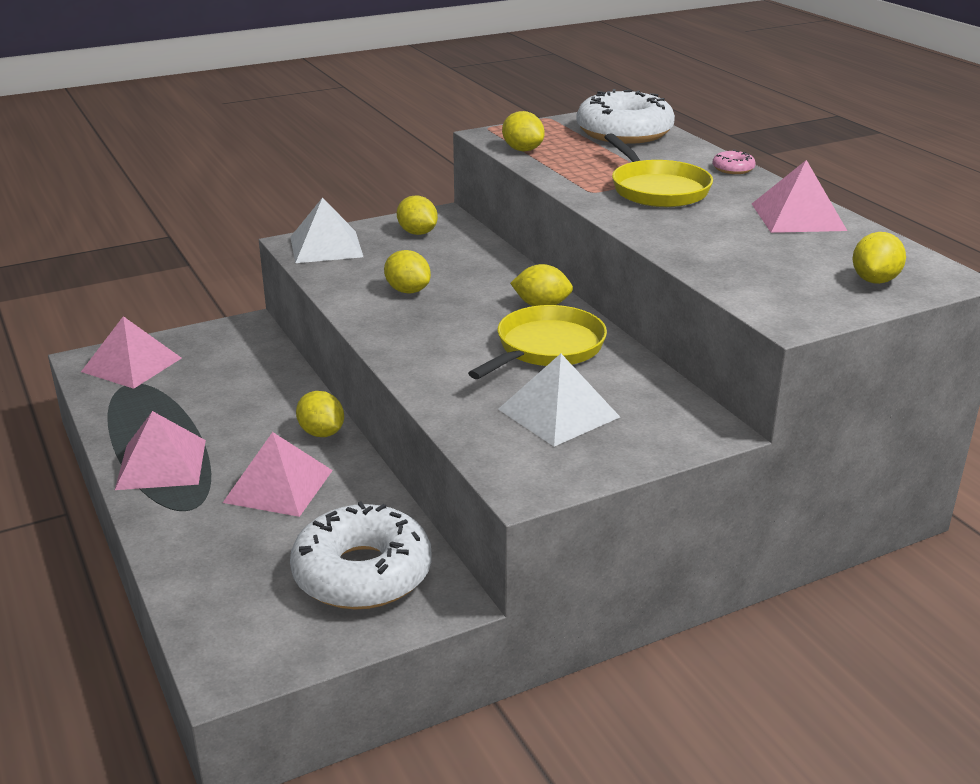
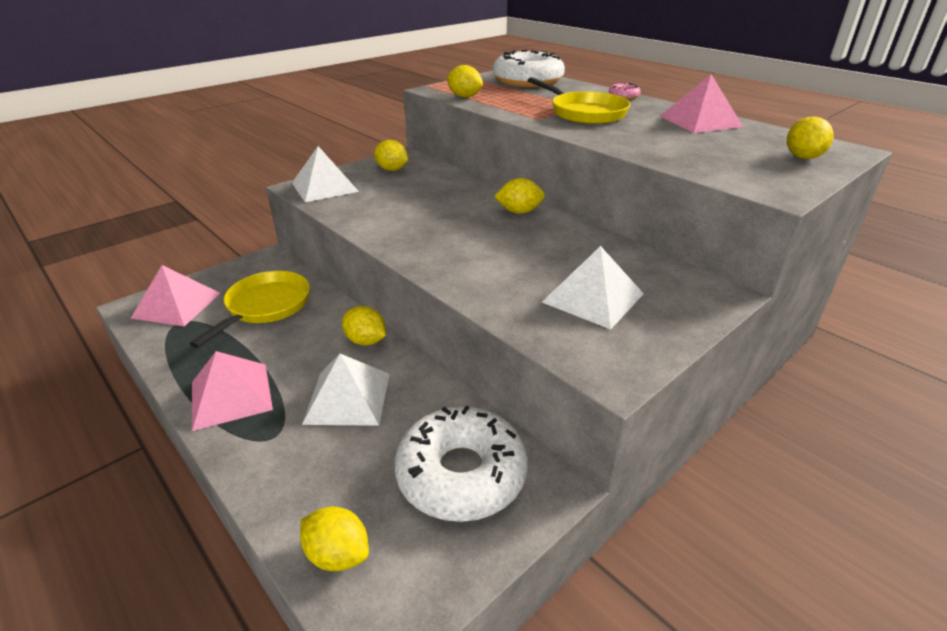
camera: 15 degrees left, 5 degrees up
(278, 486) = (348, 397): pink pyramid -> white pyramid
(407, 291) = (408, 213): yellow lemon -> yellow lemon (338, 554)
(546, 348) = (545, 244): yellow pan -> yellow pan (265, 306)

